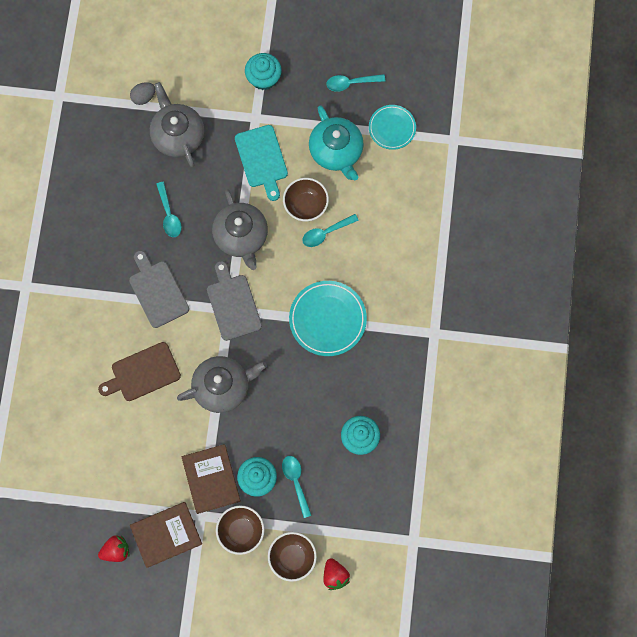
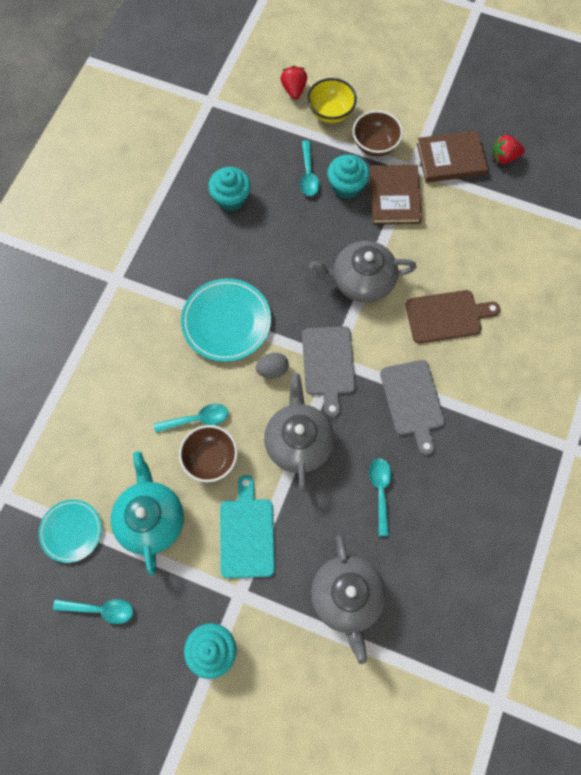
camera: 165 degrees left, 5 degrees down
(143, 97) = (381, 666): grey egg -> grey egg (272, 370)
(292, 557) = (330, 113): brown bowl -> yellow bowl

